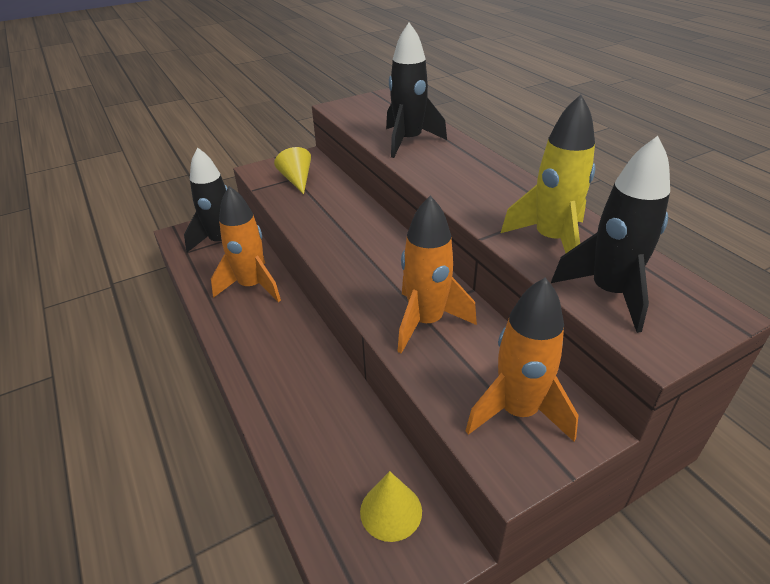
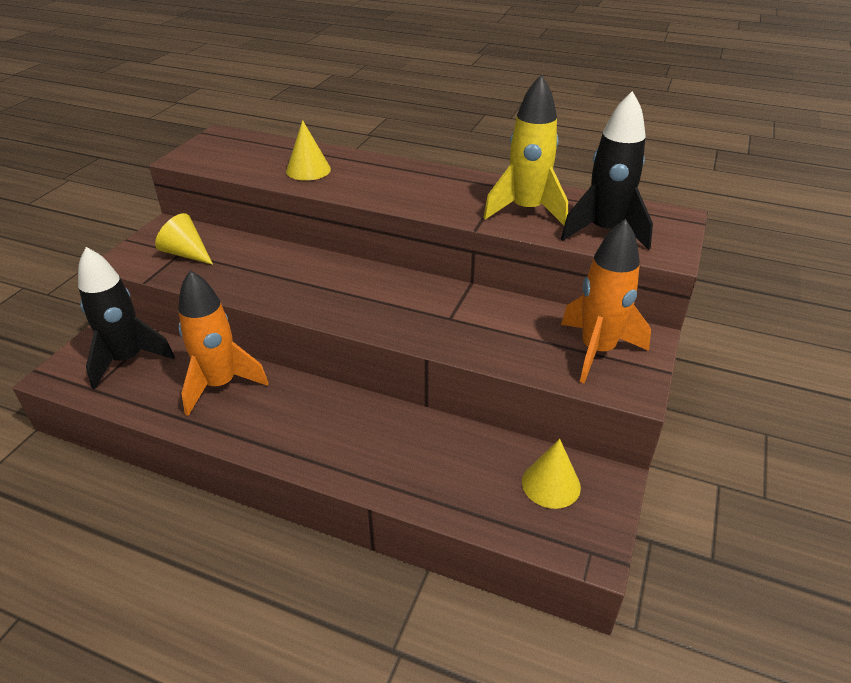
camera: 40 degrees left, 0 degrees up
(409, 141) = (308, 170): black rocket -> yellow cone
(426, 322) = (465, 323): orange rocket -> none

